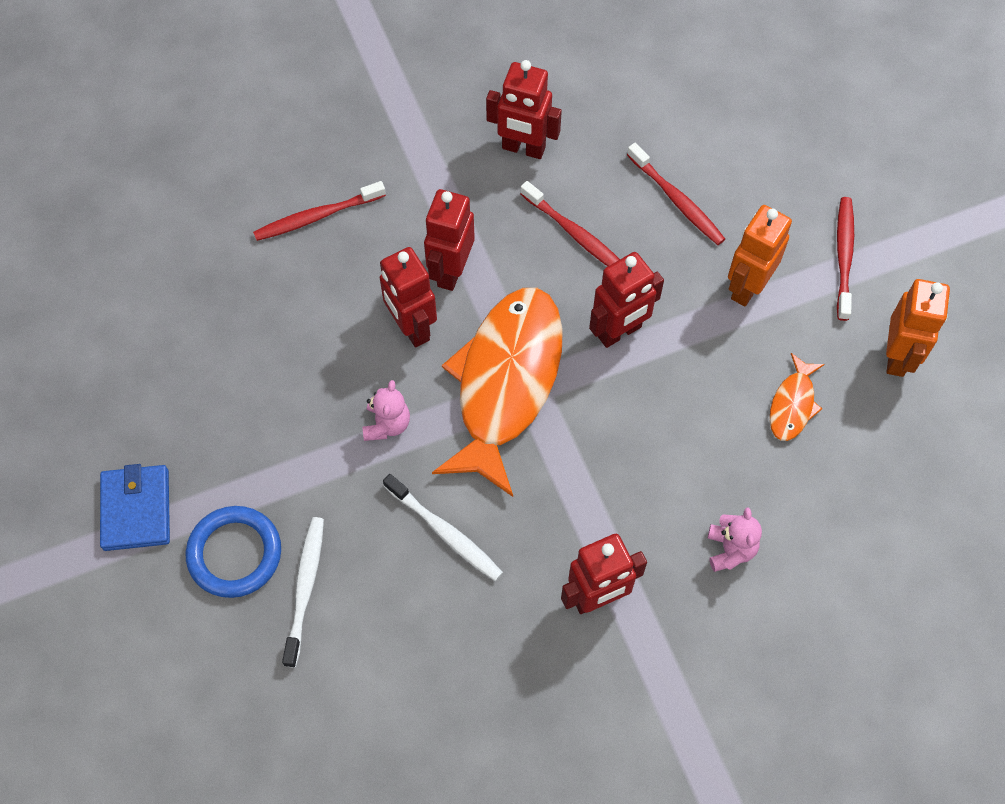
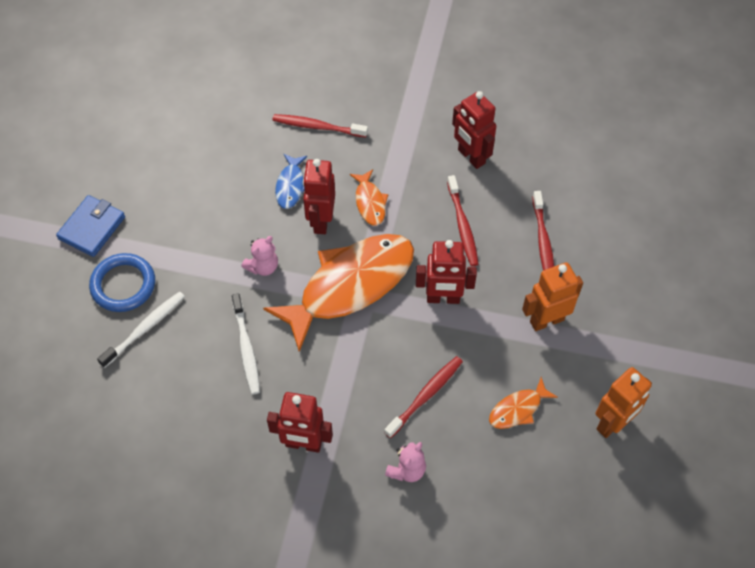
camera: 35 degrees right, 5 degrees down
(342, 307) = (291, 186): none -> blue fish
(451, 271) = (370, 202): red robot -> orange fish
(843, 257) = (626, 340): red toothbrush -> red toothbrush (425, 396)

